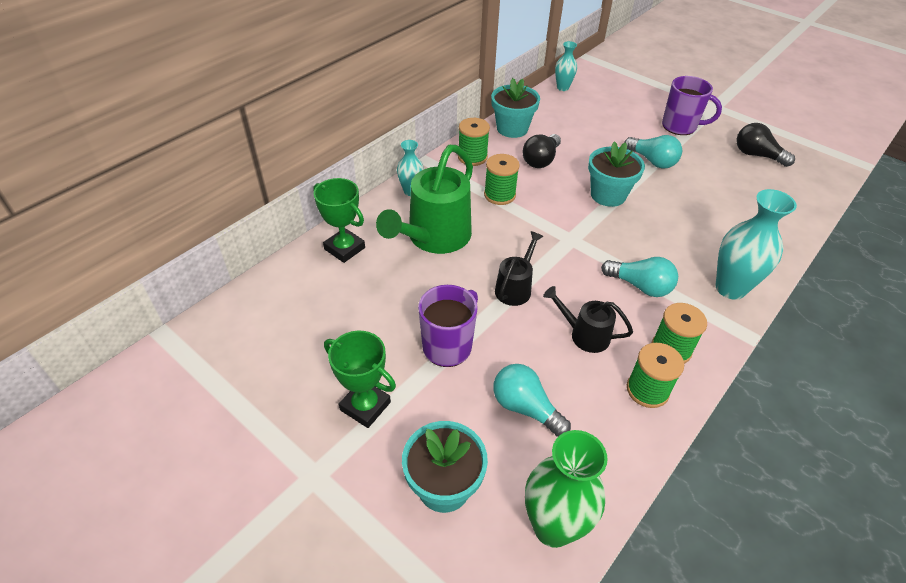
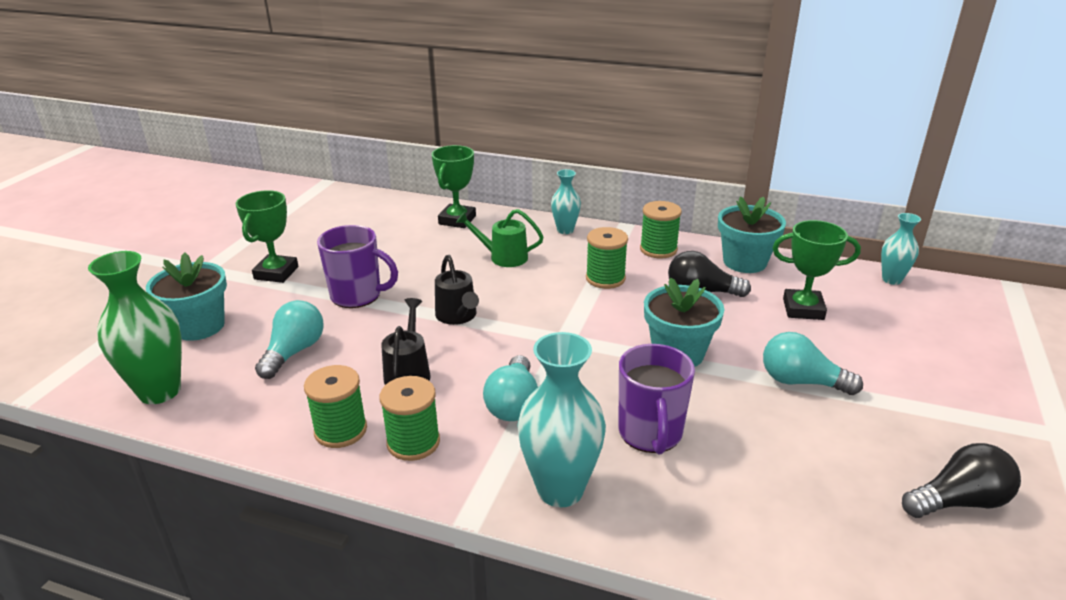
camera: 70 degrees right, 15 degrees down
(434, 238) = (503, 257): green watering can -> green watering can, size x0.53
(515, 287) = (458, 316): black watering can -> black watering can turned 60 degrees clockwise
(579, 130) = (803, 309): none -> green trophy
(652, 161) = (801, 382): turquoise light bulb -> turquoise light bulb turned 90 degrees clockwise
(680, 126) = (934, 399): purple mug -> purple mug (650, 434)
(756, 155) = (958, 501): black light bulb -> black light bulb turned 60 degrees clockwise

